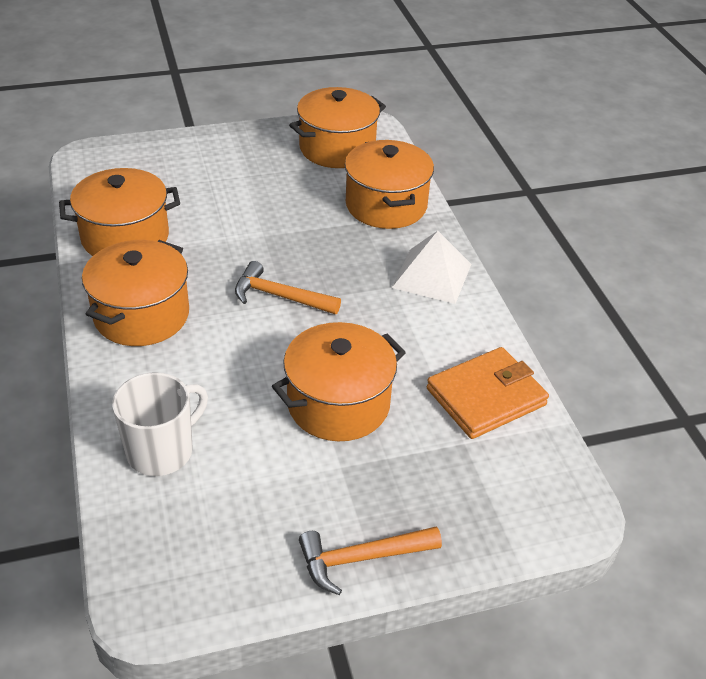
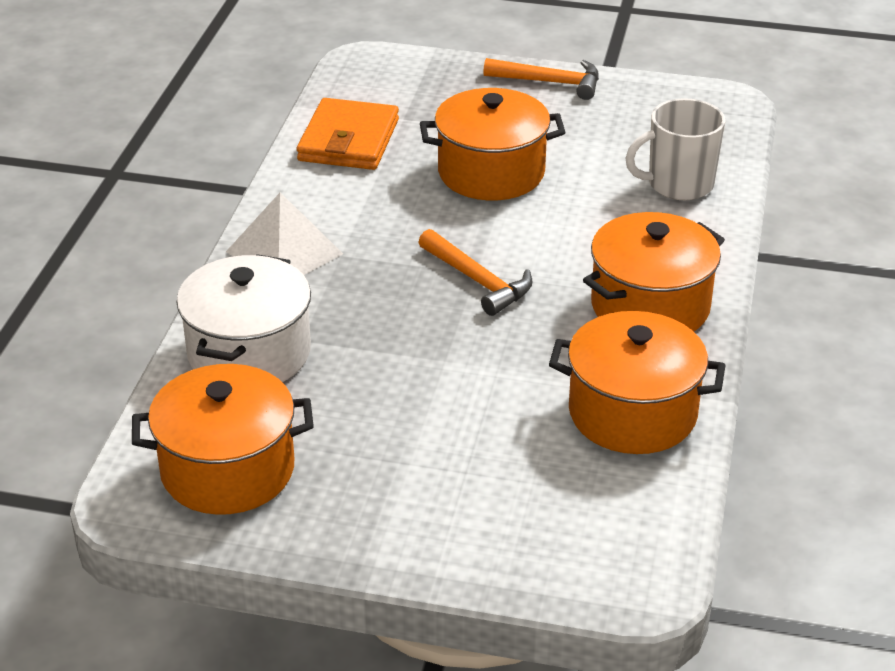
camera: 150 degrees left, 5 degrees down
(386, 205) = (249, 353): orange pot -> white pot
(486, 397) = (349, 140): orange wallet -> orange wallet turned 75 degrees counterclockwise

